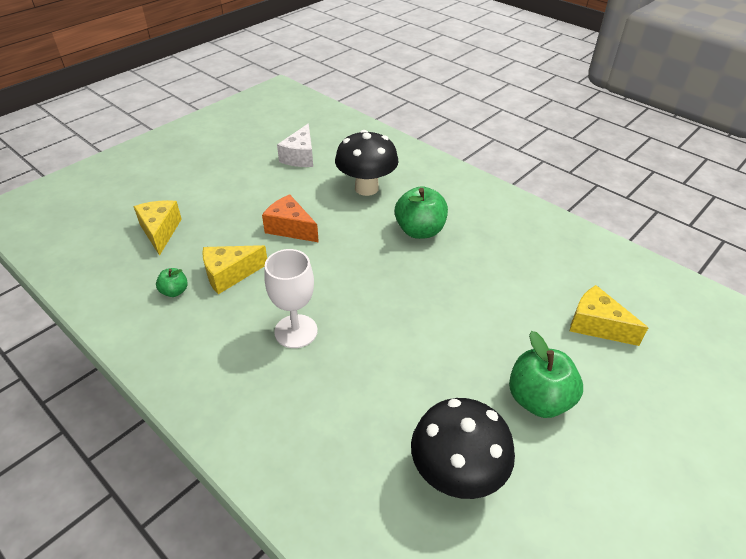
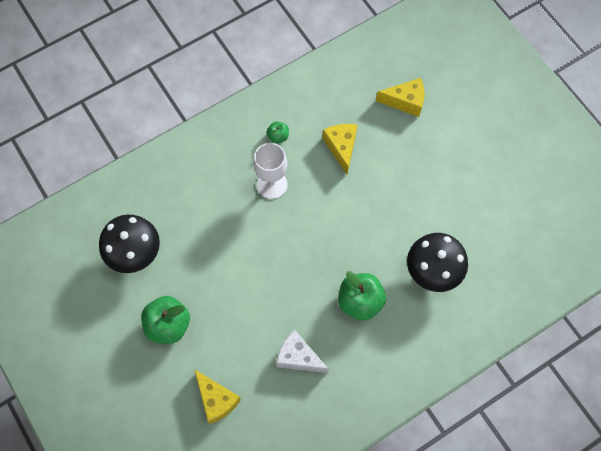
camera: 105 degrees right, 25 degrees up
(174, 291) = (332, 110): green apple -> green apple (278, 136)
(290, 228) = (387, 197): orange cheese -> none
(300, 157) = (497, 222): white cheese -> white cheese (298, 357)
(596, 325) = (216, 400): yellow cheese -> yellow cheese turned 90 degrees clockwise

